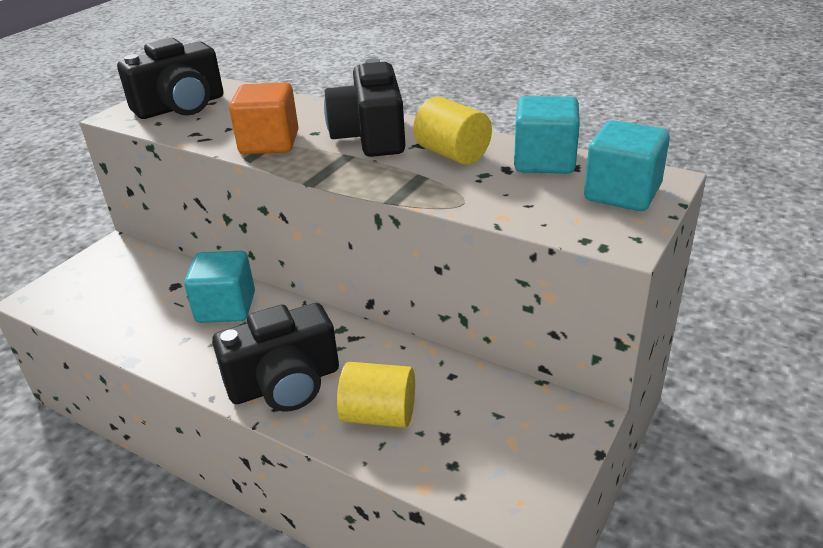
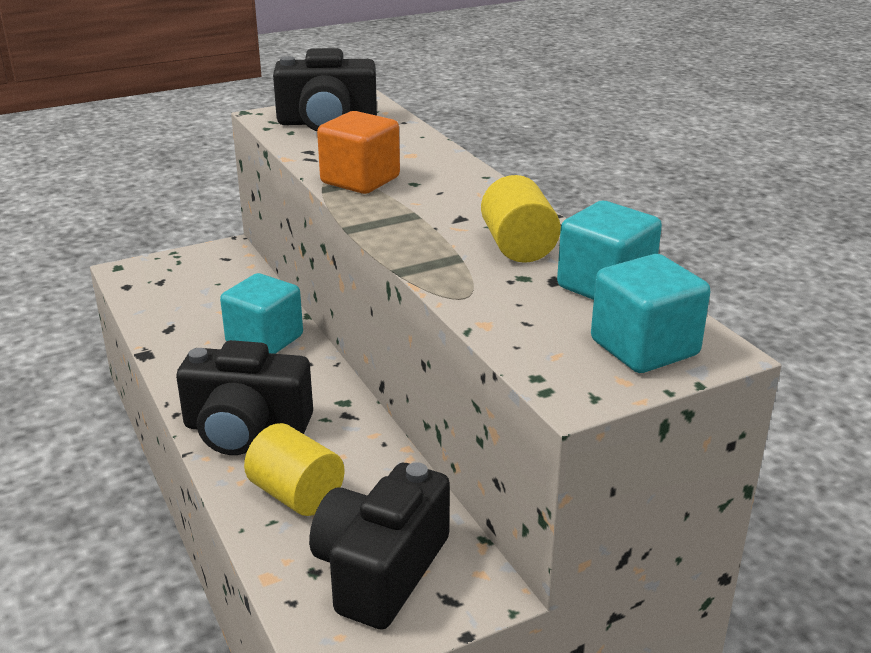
camera: 30 degrees right, 5 degrees down
(370, 136) = (461, 203): black camera -> black camera (380, 570)

